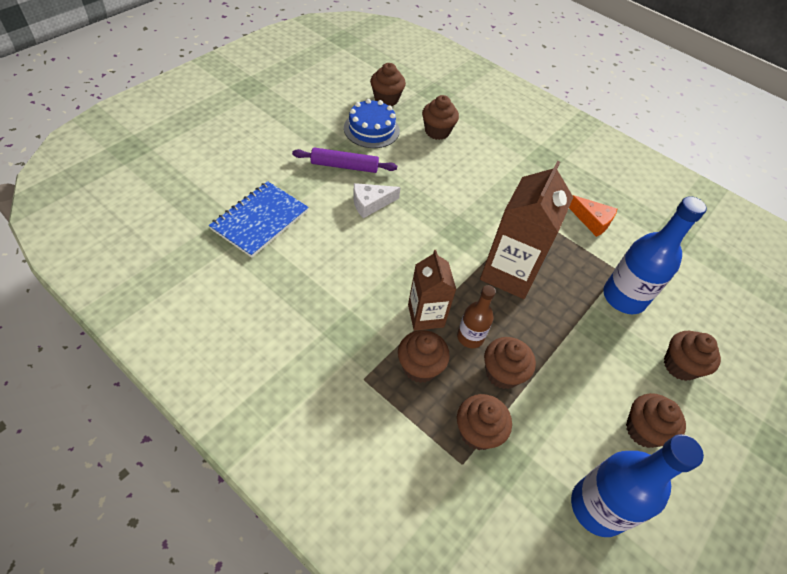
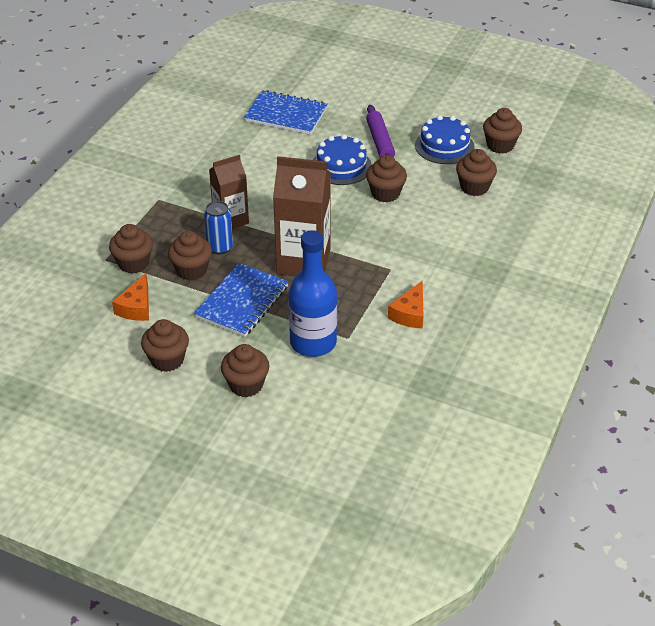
camera: 80 degrees right, 10 degrees down
(370, 203) = (341, 166): white cheese -> blue cake
(420, 367) = (179, 225): brown cupcake -> brown cupcake (385, 193)
(470, 337) = (220, 247): brown bottle -> blue can
(555, 445) = (136, 307): none -> orange cheese
(561, 339) = (242, 302): none -> blue notebook
(598, 507) = (91, 334): blue bottle -> none

